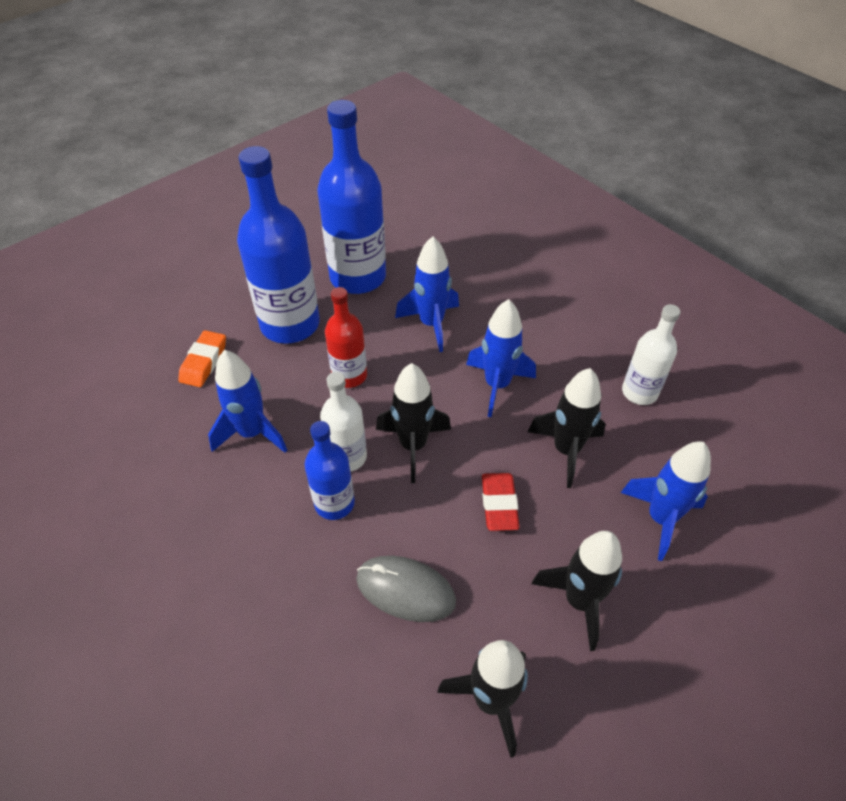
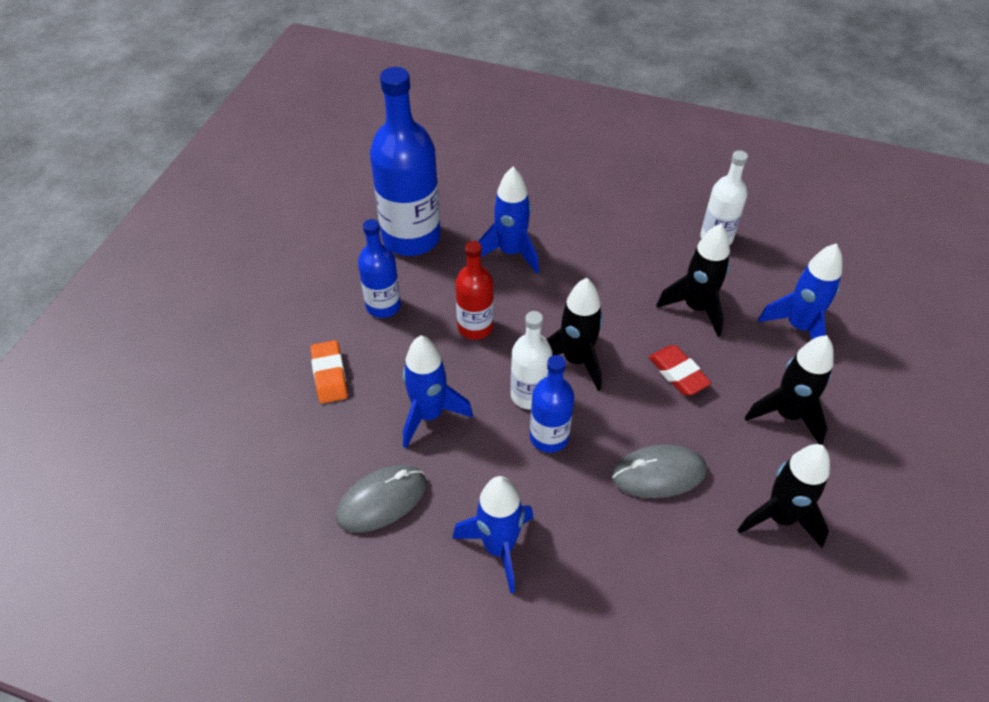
camera: 30 degrees left, 0 degrees up
(158, 486) = (382, 500): none -> grey mouse
(290, 324) = (383, 306): blue bottle -> blue bottle, size x0.56
(497, 385) = (604, 280): blue rocket -> blue rocket (499, 547)

